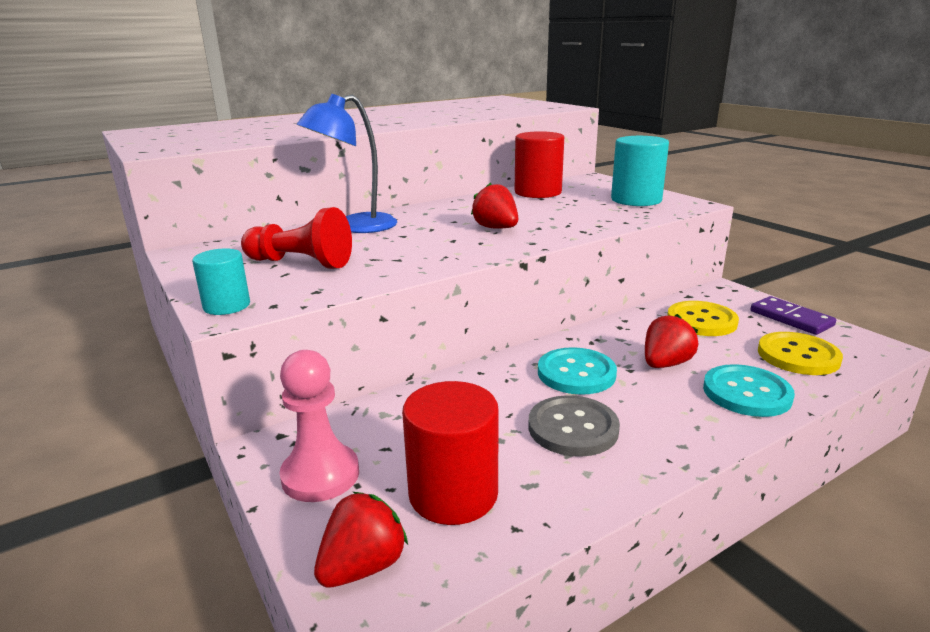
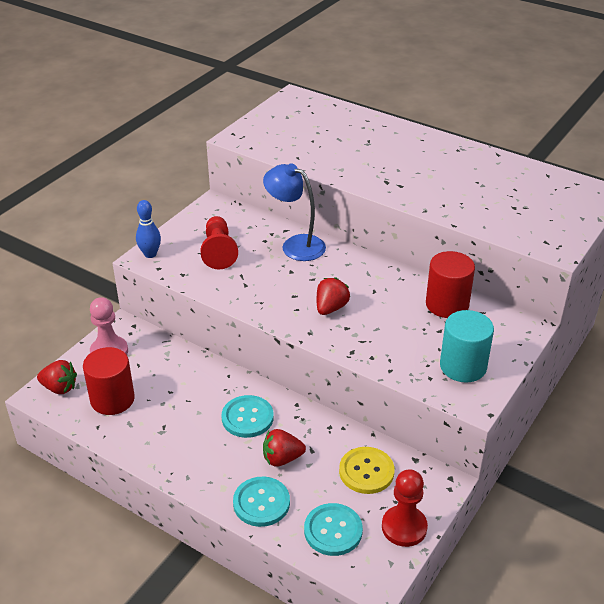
camera: 65 degrees right, 15 degrees up
(227, 306) = (150, 254): turquoise cylinder -> blue bowling pin
(573, 428) = (185, 429): grey button -> none
(665, 364) = (282, 458): red strawberry -> red strawberry turned 150 degrees clockwise
(791, 318) = (404, 527): purple domino -> red pawn
(798, 356) = (333, 530): yellow button -> turquoise button

